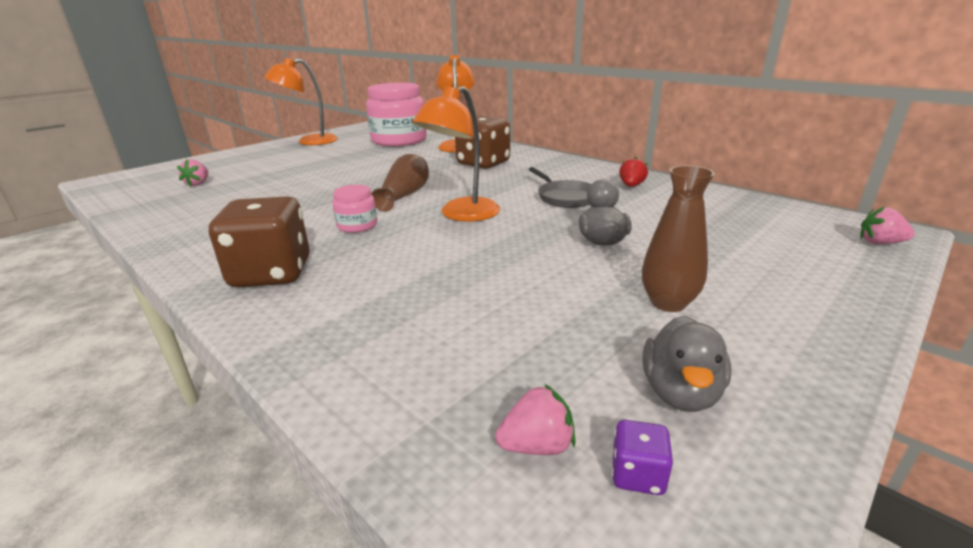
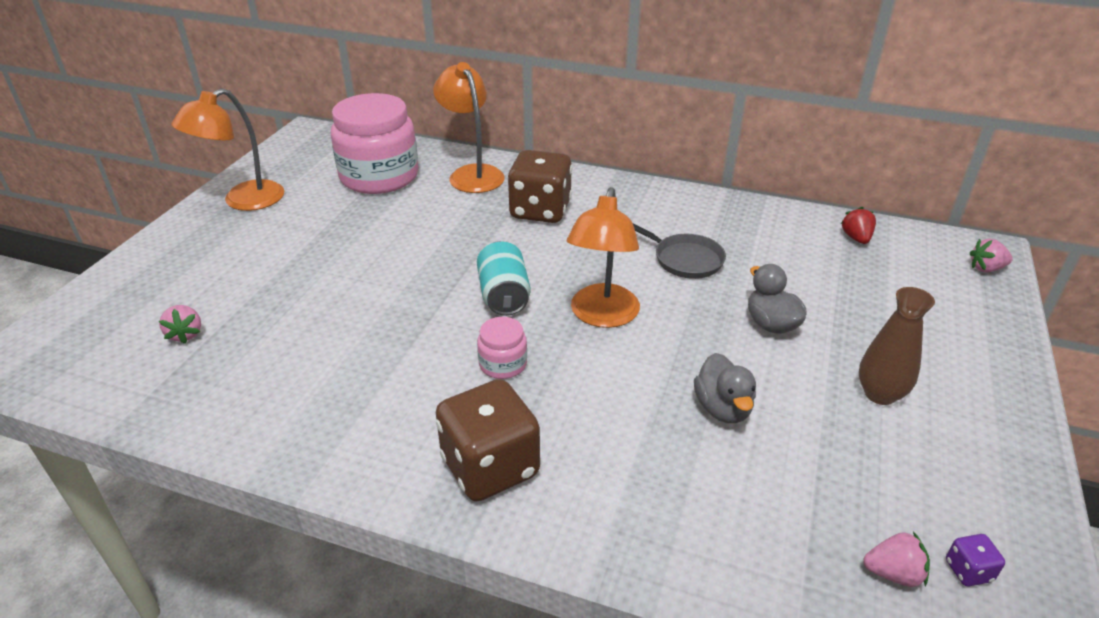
camera: 25 degrees left, 10 degrees up
(404, 195) = (504, 295): brown vase -> turquoise can
(537, 445) = (893, 573): pink strawberry -> pink strawberry turned 45 degrees clockwise
(631, 186) = (735, 224): red strawberry -> red strawberry (856, 238)
(680, 392) = (948, 489): grey duck -> grey duck (722, 408)

